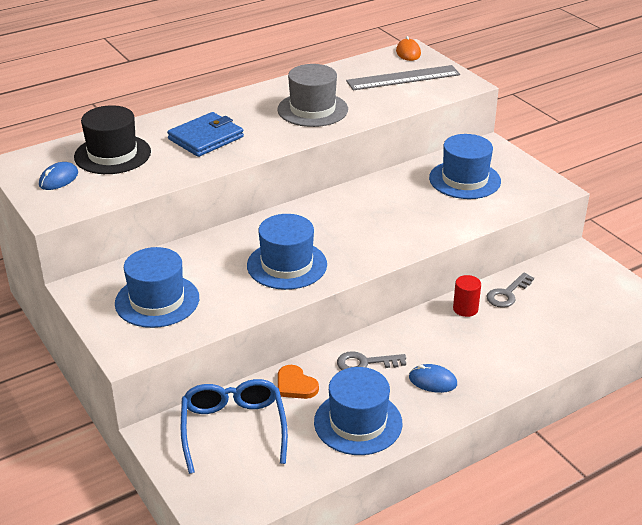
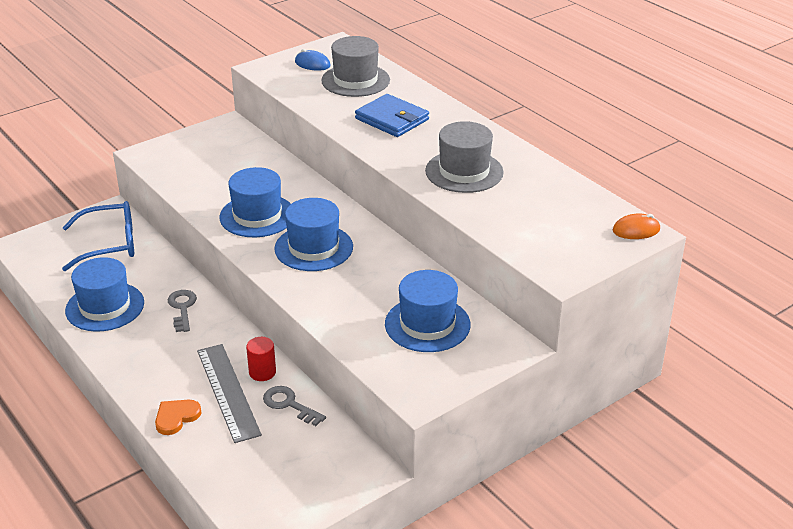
camera: 85 degrees right, 0 degrees up
(112, 154) = (355, 80): black hat -> grey hat
(157, 301) = (208, 158): blue hat -> blue hat (313, 248)
(295, 385) = (157, 271): orange heart -> orange heart (176, 417)
(403, 78) = (561, 227): grey ruler -> grey ruler (228, 392)
(432, 381) = (152, 349): blue mouse -> none

